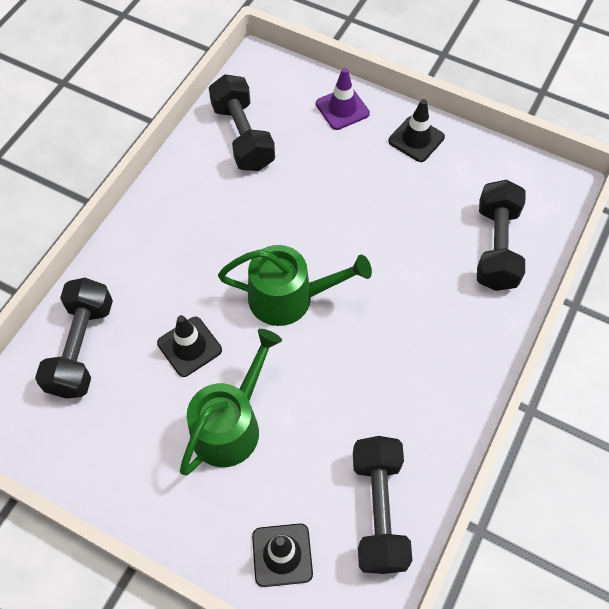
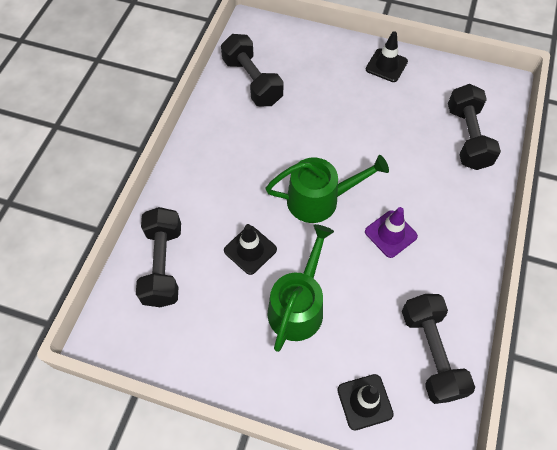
camera: 10 degrees left, 0 degrees up
(342, 109) = (324, 50): purple traffic cone -> purple traffic cone (390, 234)

